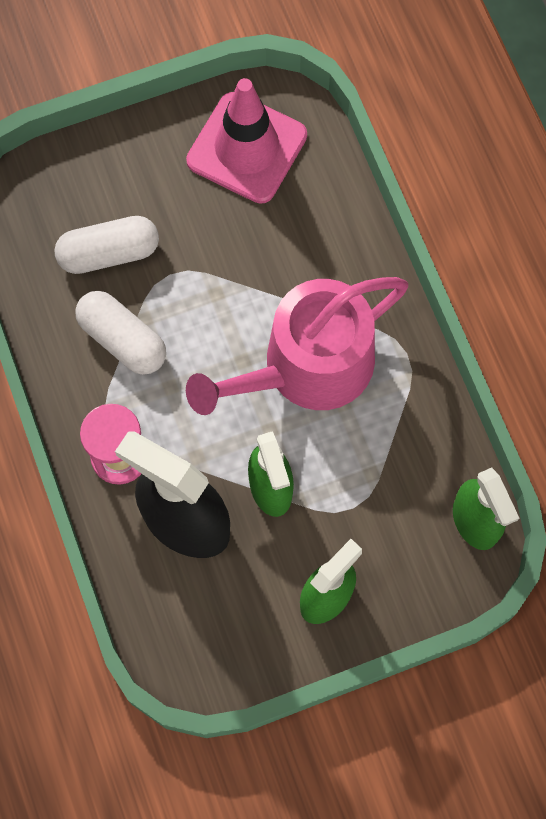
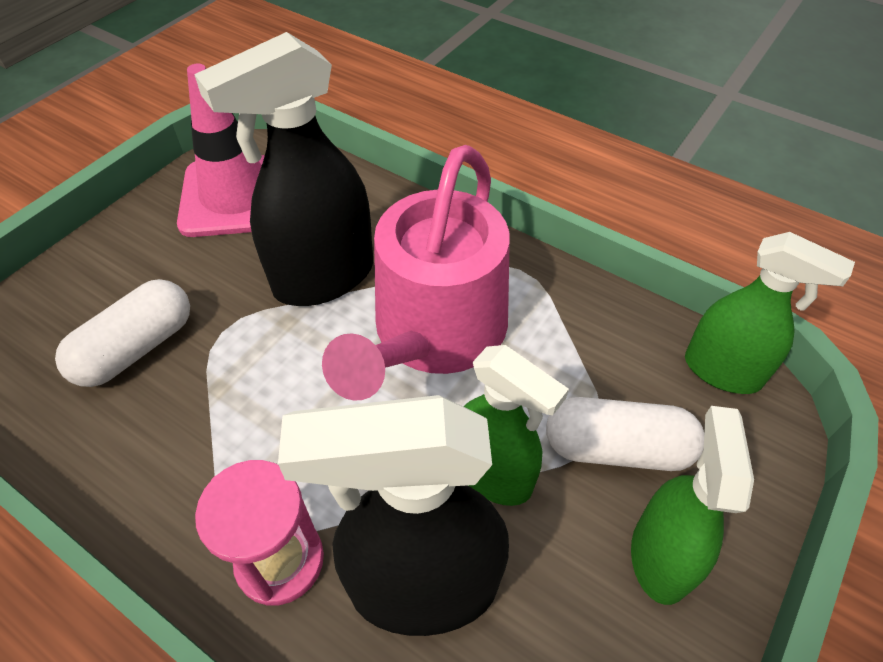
camera: 35 degrees left, 20 degrees down
(123, 340) = (203, 423): white capsule -> white capsule (617, 448)
(262, 271) = (323, 278): none -> black spray bottle

